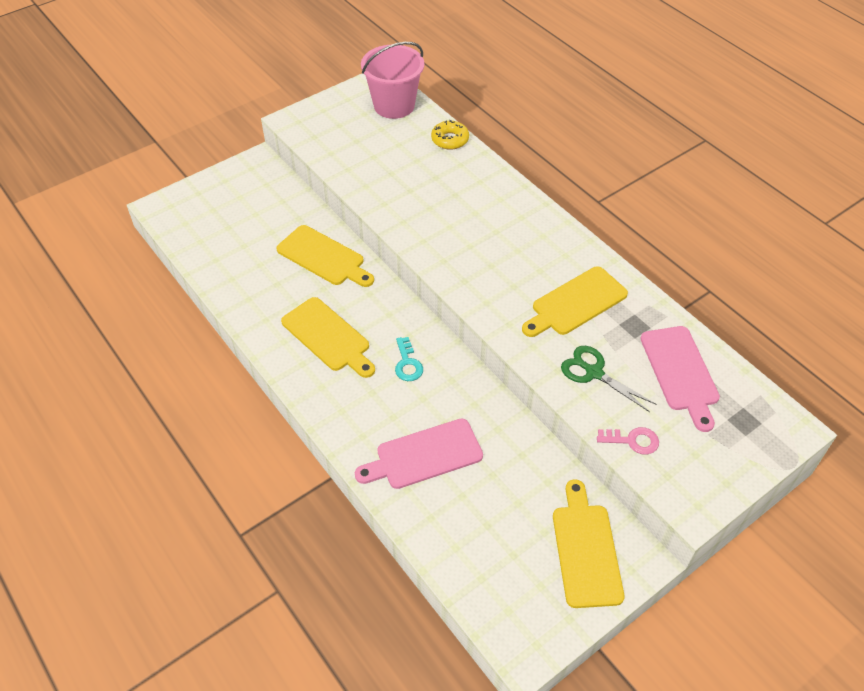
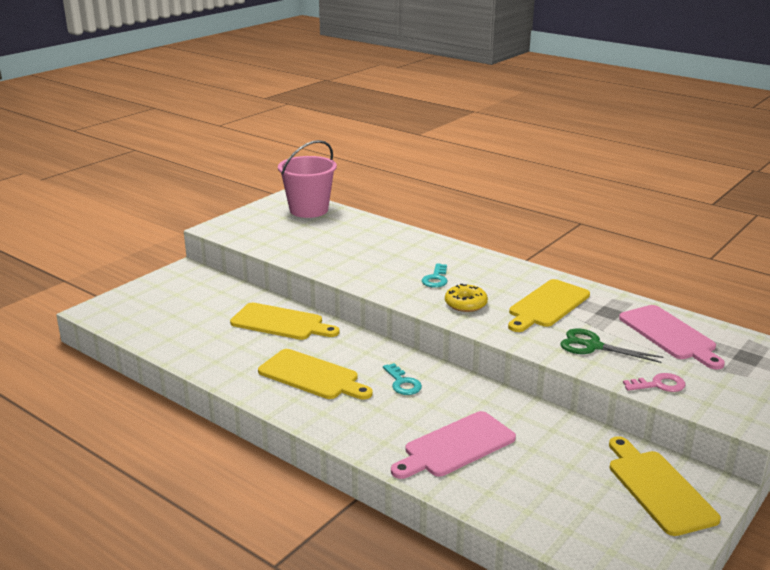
camera: 15 degrees left, 25 degrees down
(450, 140) = (371, 224): yellow donut -> yellow donut (465, 304)
(480, 240) = (436, 279): none -> turquoise key

